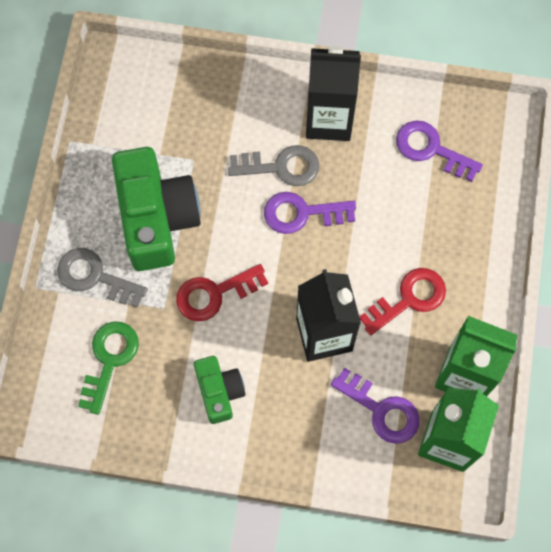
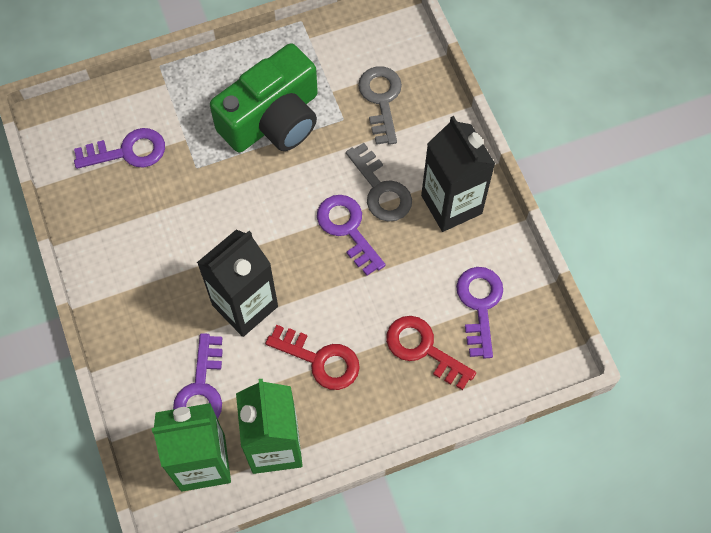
camera: 60 degrees right, 5 degrees down
(95, 277) = (193, 102): grey key -> grey key (381, 100)
(109, 360) = (128, 151): green key -> purple key
(214, 294) = (231, 199): red key -> red key (423, 349)
(219, 391) = (146, 249): green camera -> none

